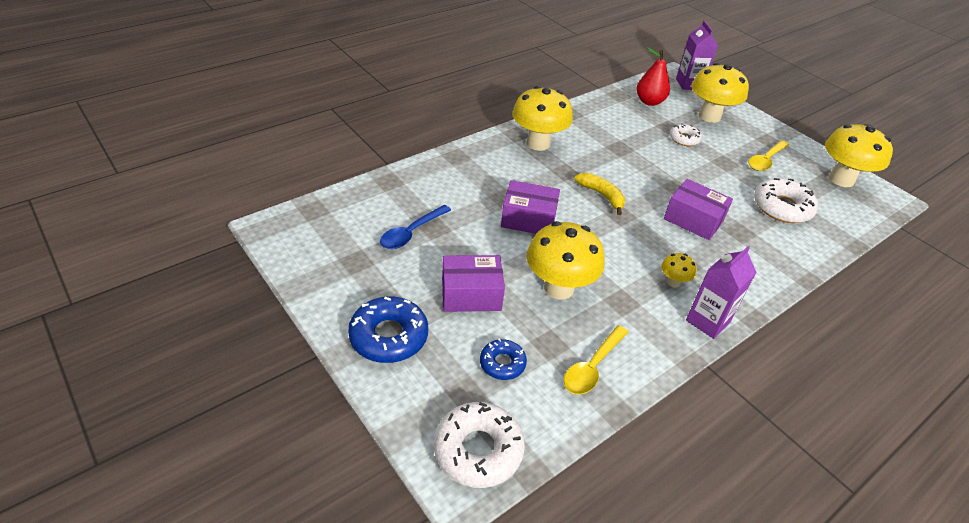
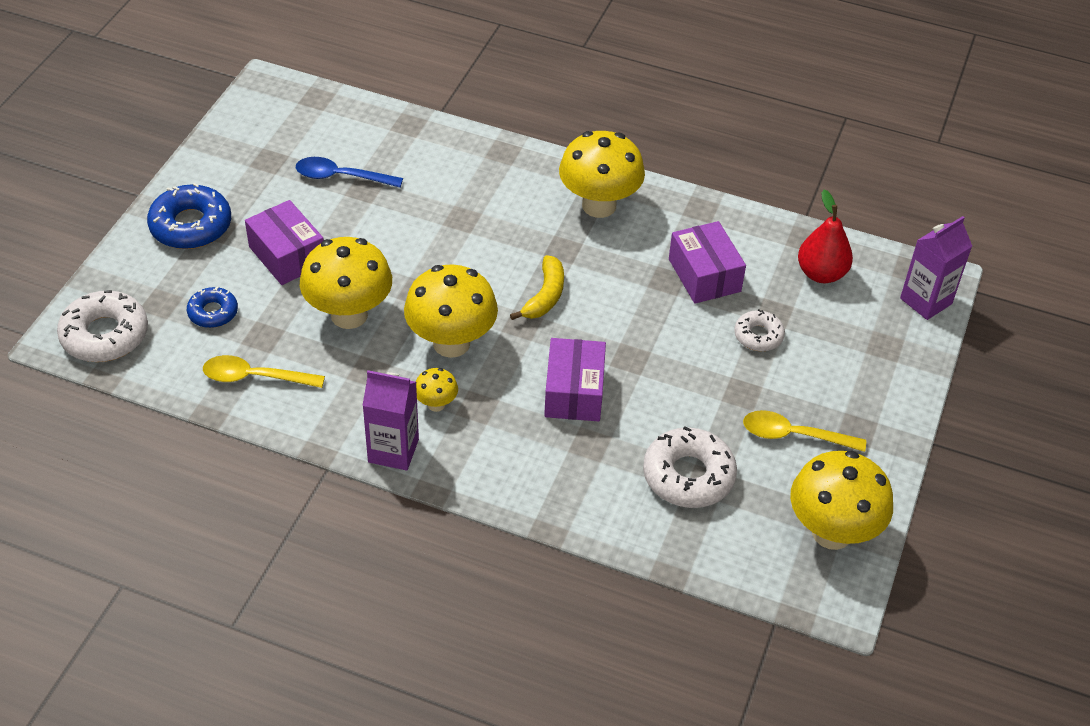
camera: 60 degrees right, 5 degrees up
(528, 219) = (442, 251): purple box -> purple box (704, 275)
(709, 116) = (853, 347): yellow mushroom -> yellow mushroom (451, 343)

